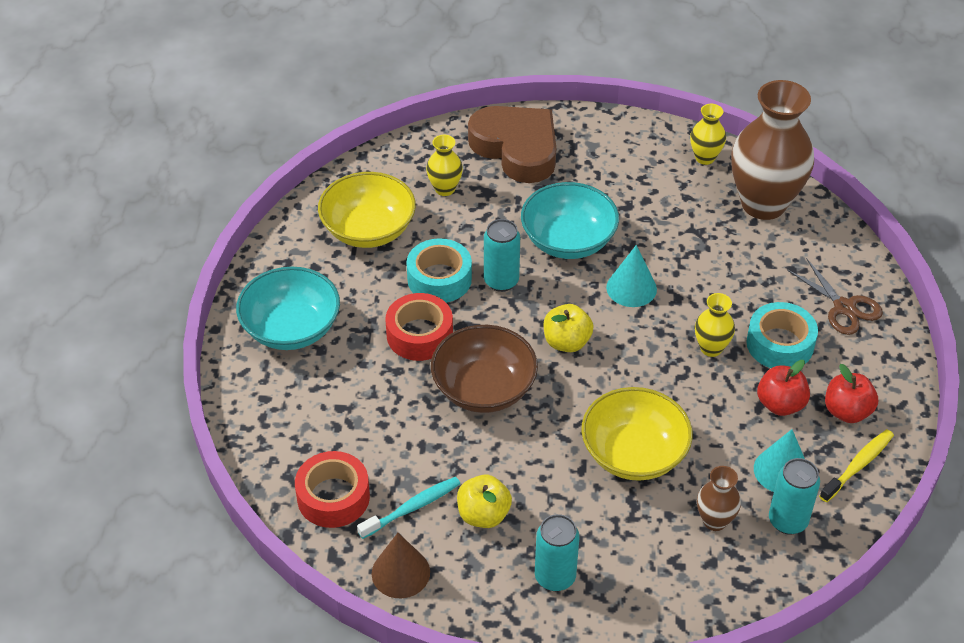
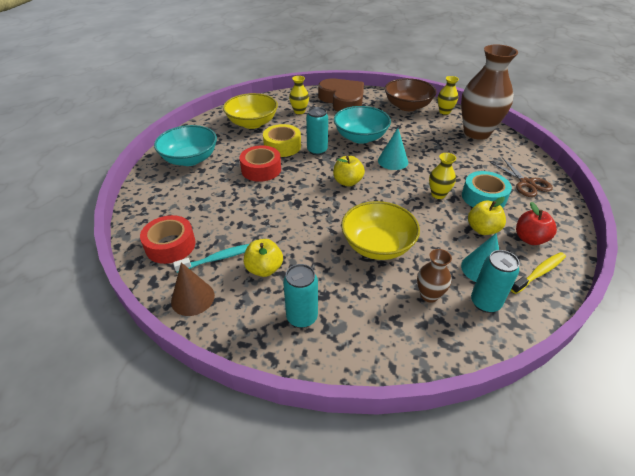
camera: 10 degrees right, 5 degrees down
(439, 279) = (282, 146): turquoise tape -> yellow tape
(484, 389) = (289, 199): brown bowl -> brown bowl (407, 106)
(780, 404) = (482, 229): red apple -> yellow apple

